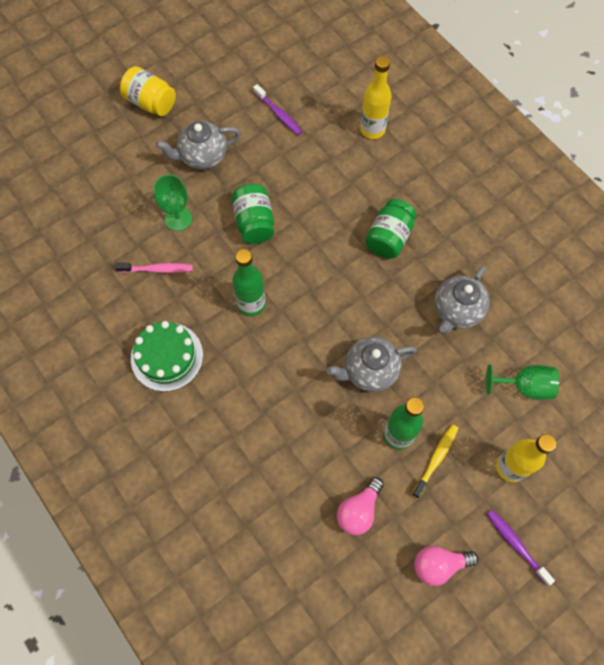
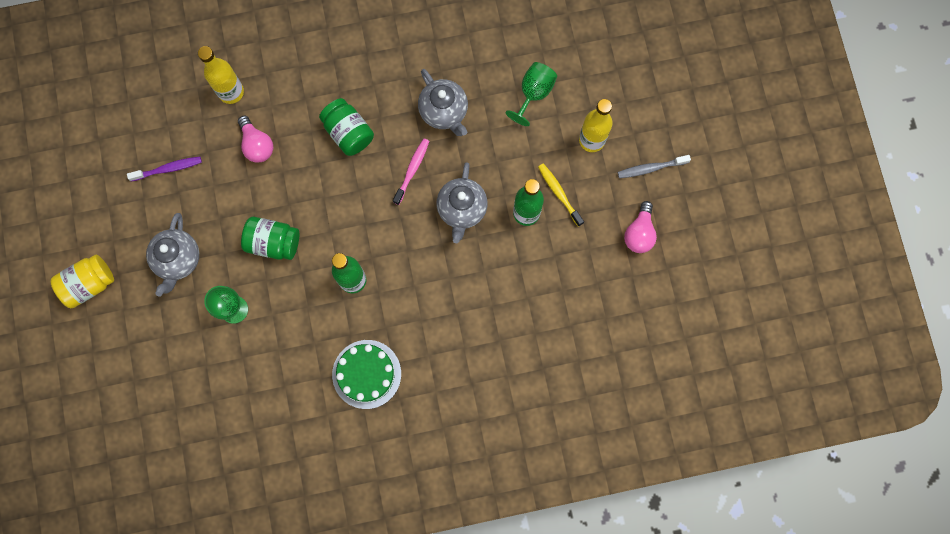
camera: 65 degrees left, 10 degrees up
(157, 269) = (277, 349): pink toothbrush -> pink toothbrush (412, 170)
(358, 510) = (571, 273): pink light bulb -> pink light bulb (257, 145)
(516, 545) = (651, 168): purple toothbrush -> grey toothbrush

